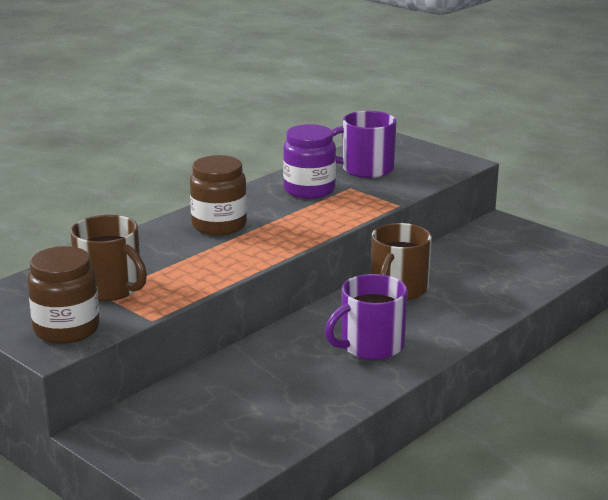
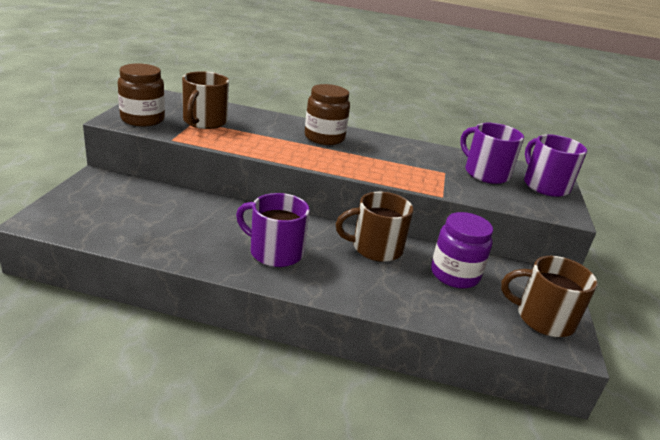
camera: 55 degrees right, 5 degrees up
(309, 190) = (418, 158): purple jar -> purple jar (454, 274)
(408, 151) = (545, 185): none -> purple mug
(548, 249) = (543, 318): none -> brown mug

